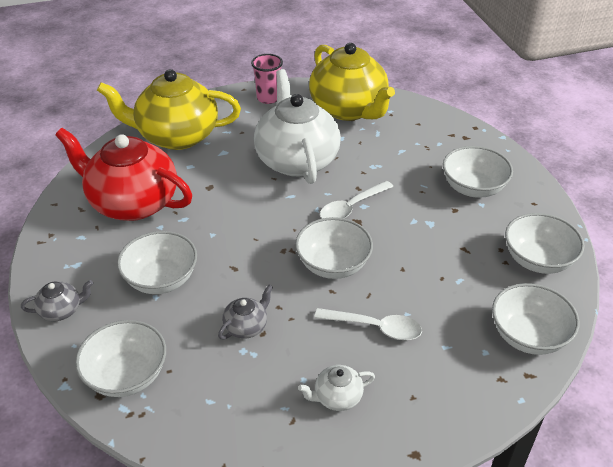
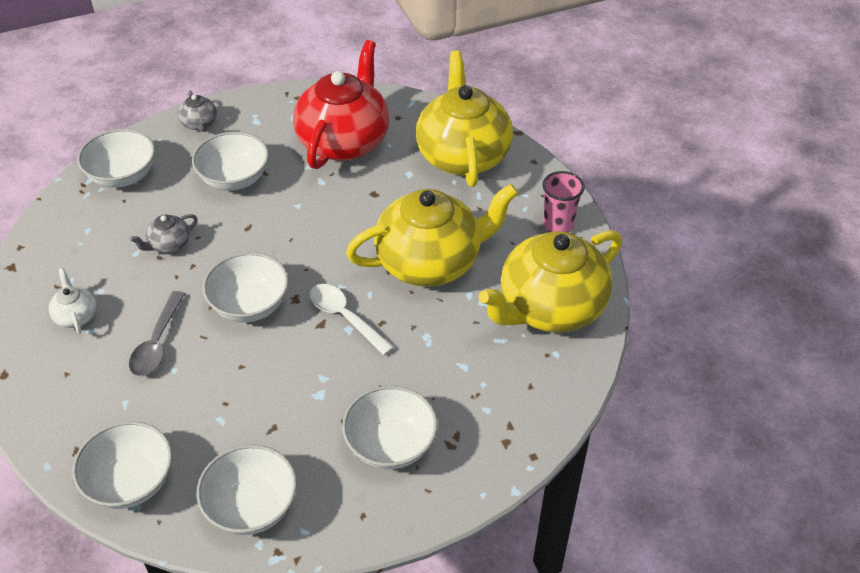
camera: 85 degrees right, 5 degrees up
(246, 326) = (169, 245): grey teapot -> grey teapot turned 105 degrees clockwise
(296, 160) = (430, 262): white teapot -> yellow teapot
(375, 327) = (157, 343): white spoon -> grey spoon

